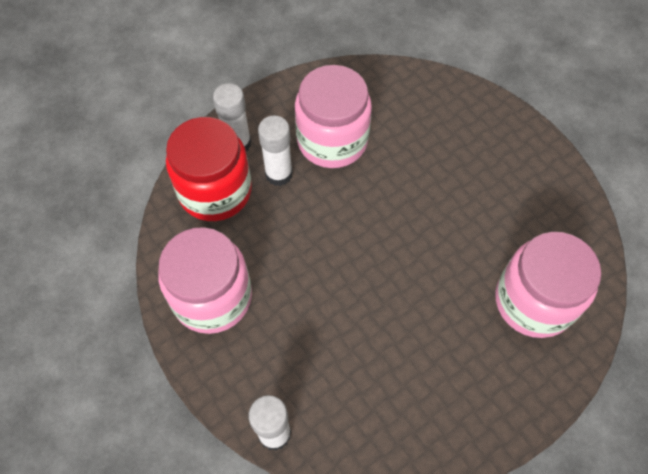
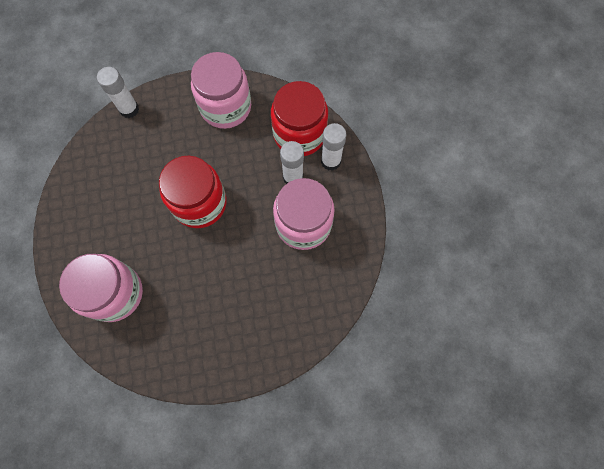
camera: 115 degrees right, 10 degrees up
(367, 262) = (199, 203): none -> red jar

